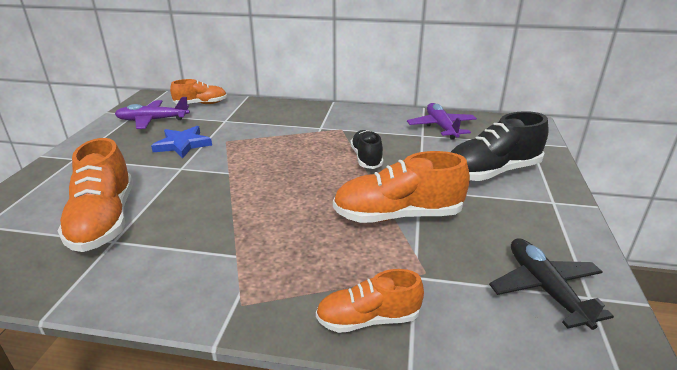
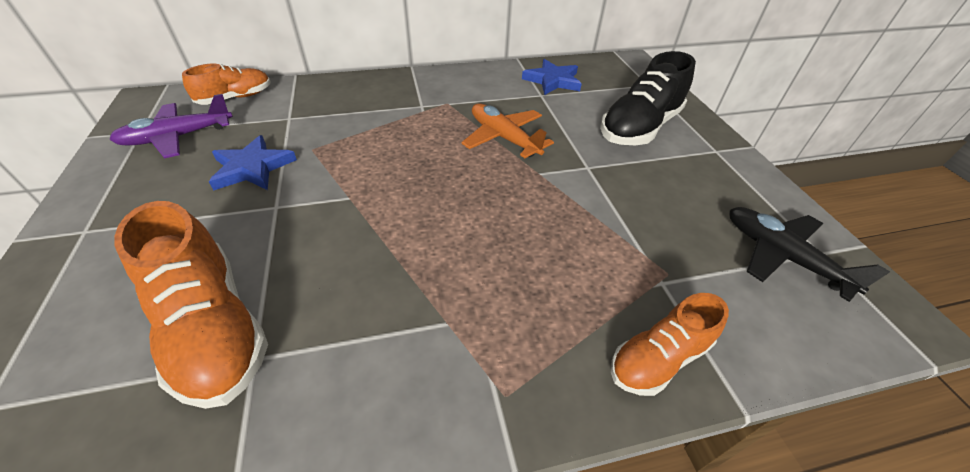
camera: 25 degrees left, 15 degrees up
(366, 158) = (503, 138): black shoe -> orange plane
(397, 215) = (590, 207): orange shoe -> none
(441, 127) = (553, 80): purple plane -> blue star

